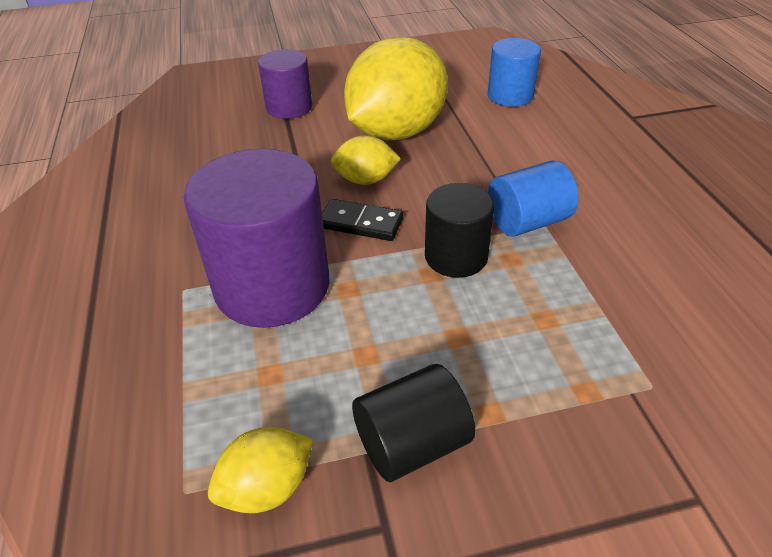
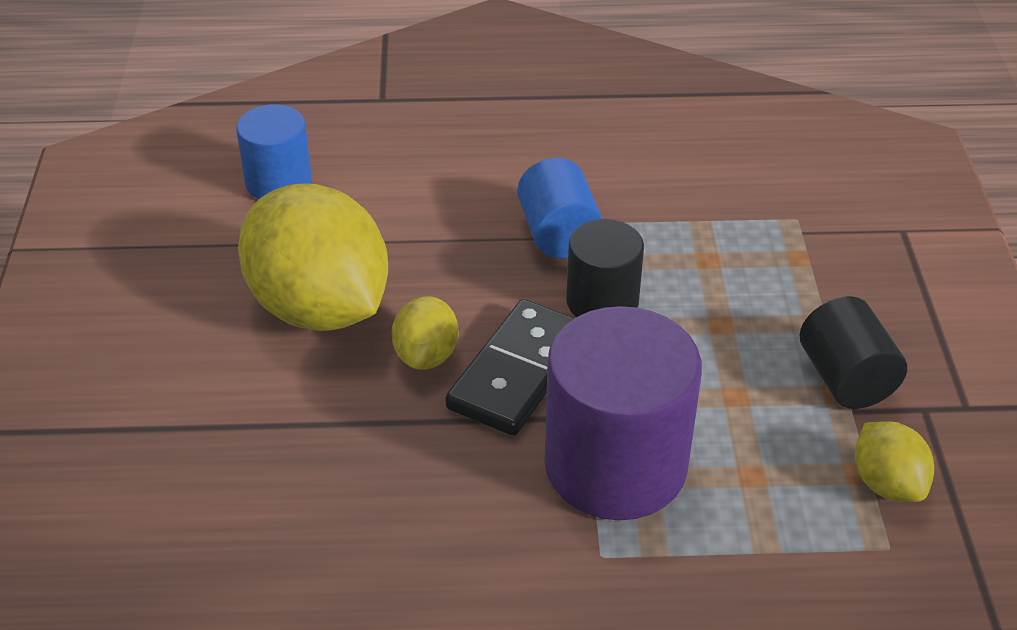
camera: 80 degrees left, 0 degrees up
(289, 107) = (184, 420): purple cylinder -> none
(361, 223) = (518, 372): black domino -> black domino, size x1.57

